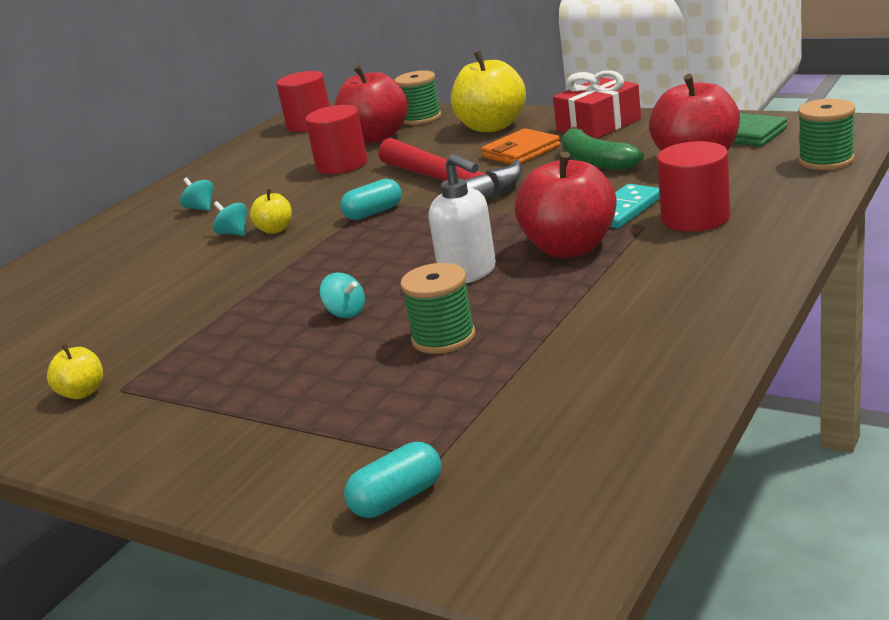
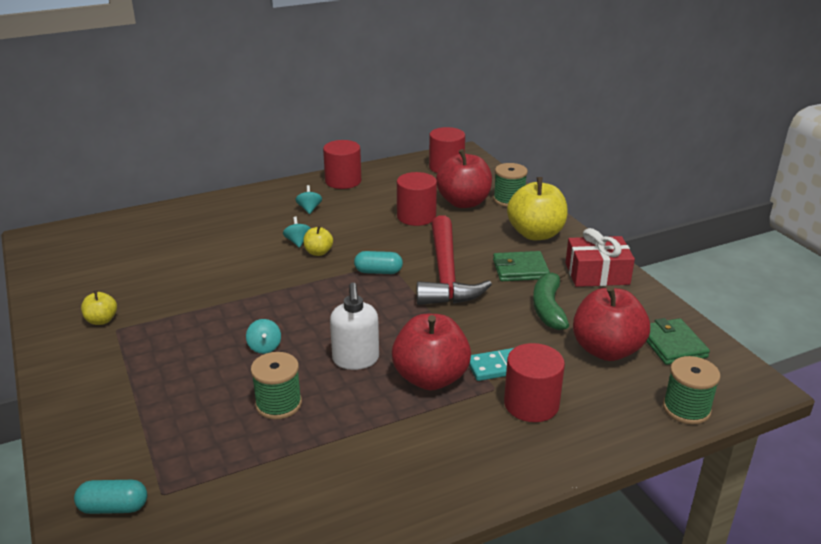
camera: 30 degrees right, 5 degrees up
(204, 176) = (343, 181): none -> red cylinder
(521, 152) = (520, 269): orange wallet -> green wallet

